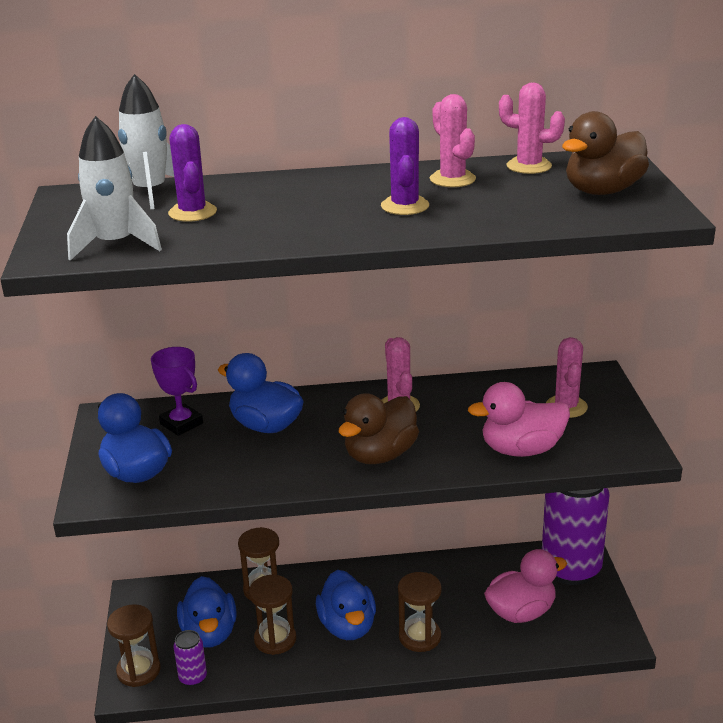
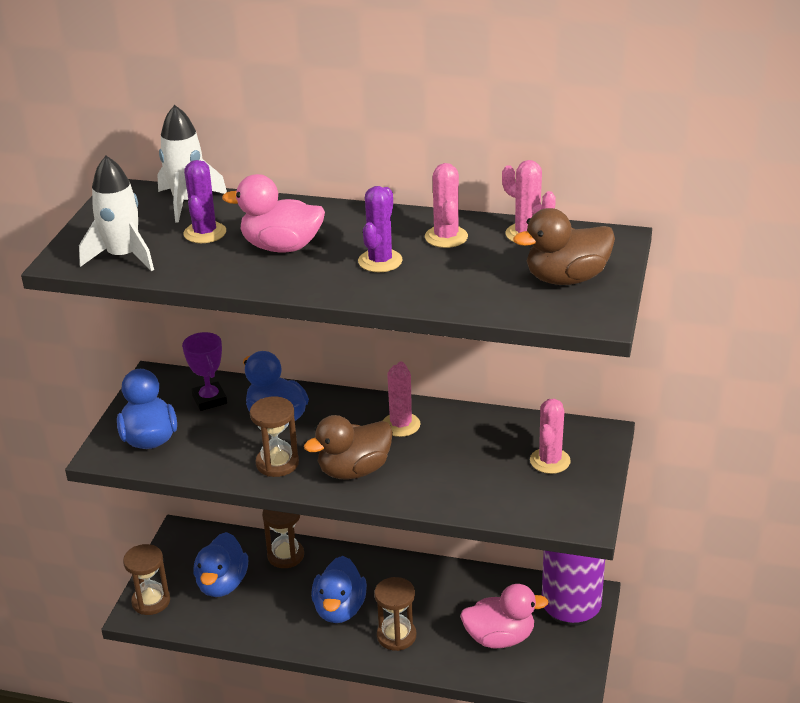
camera: 20 degrees right, 5 degrees up
(193, 678) = (190, 619): purple can -> none
(275, 639) = (273, 604): brown hourglass -> brown hourglass (277, 463)
(521, 450) = (479, 495): pink duck -> pink duck (281, 247)

